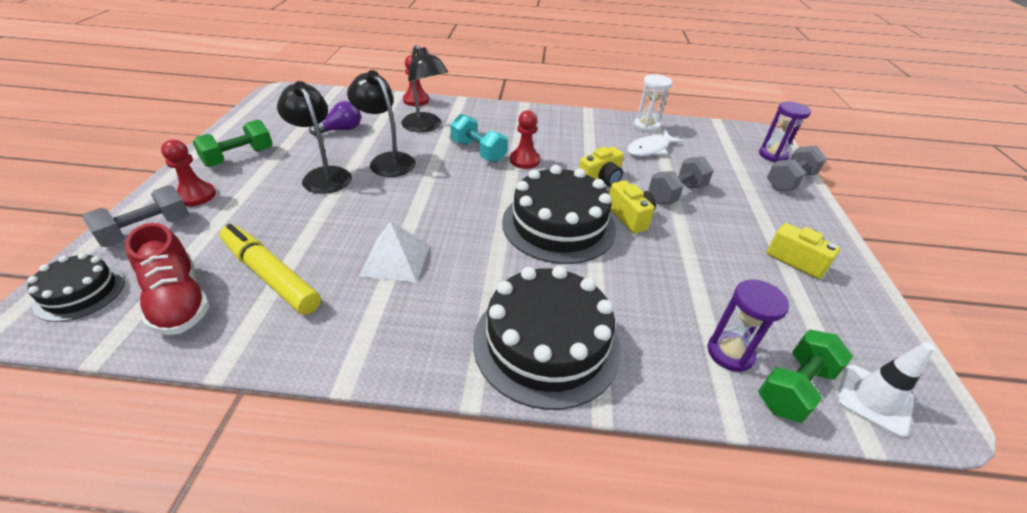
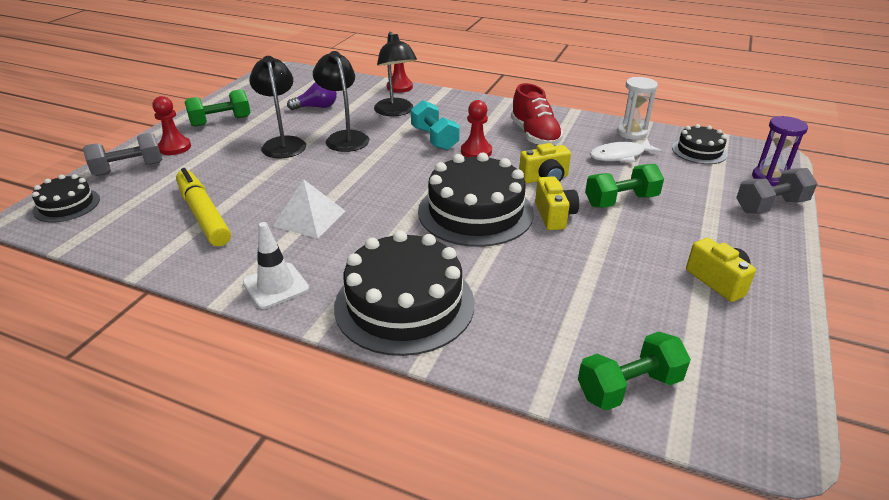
camera: 20 degrees right, 5 degrees down
(178, 301) = (129, 222): red shoe -> red shoe (534, 136)
(676, 193) = (621, 201): grey dumbbell -> green dumbbell
(708, 137) = (699, 151): none -> black cake
(730, 353) = (580, 346): purple hourglass -> none
(874, 400) = (712, 415): white traffic cone -> white traffic cone (276, 286)

